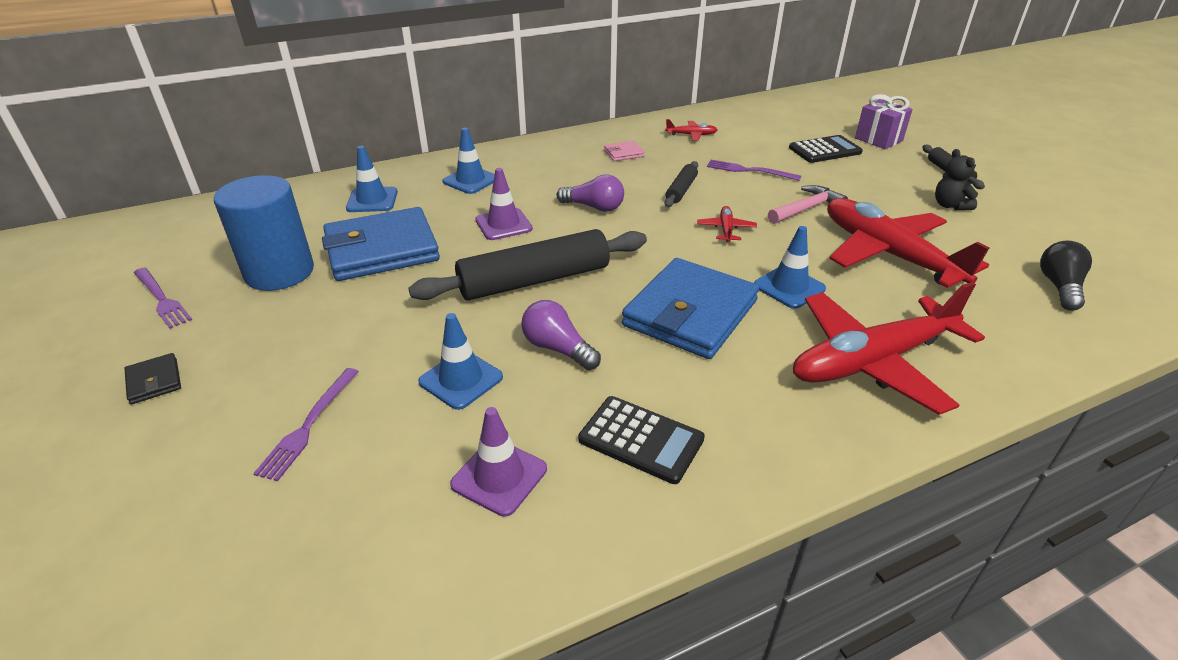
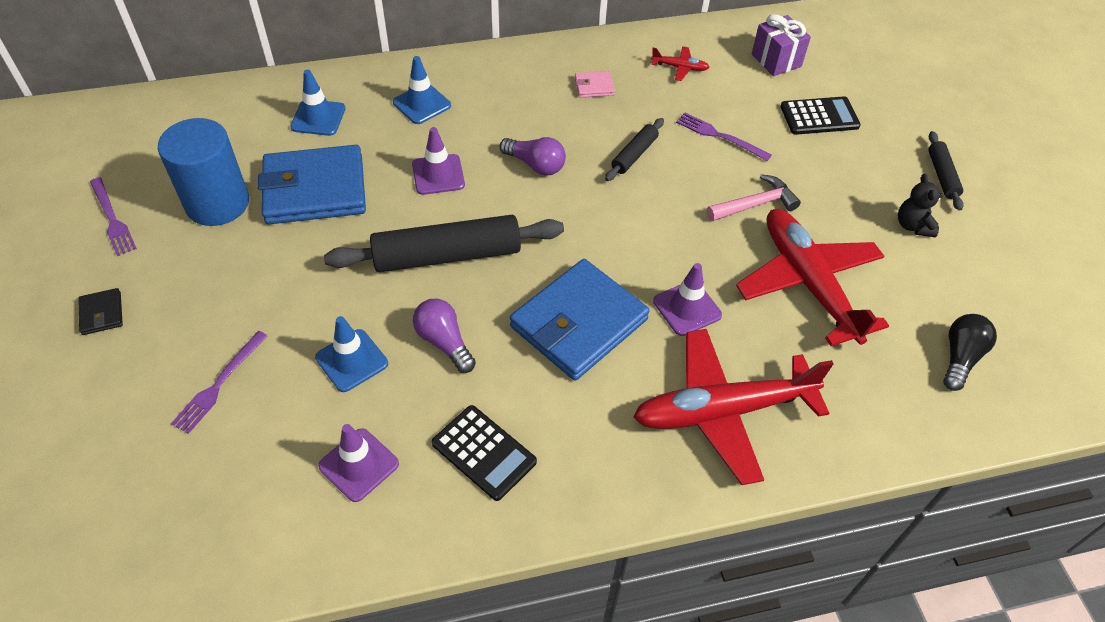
camera: 10 degrees right, 15 degrees up
(726, 229) = (658, 220): red plane -> none
(789, 287) = (687, 308): blue traffic cone -> purple traffic cone
(878, 139) = (890, 108): purple gift -> purple gift (776, 60)

